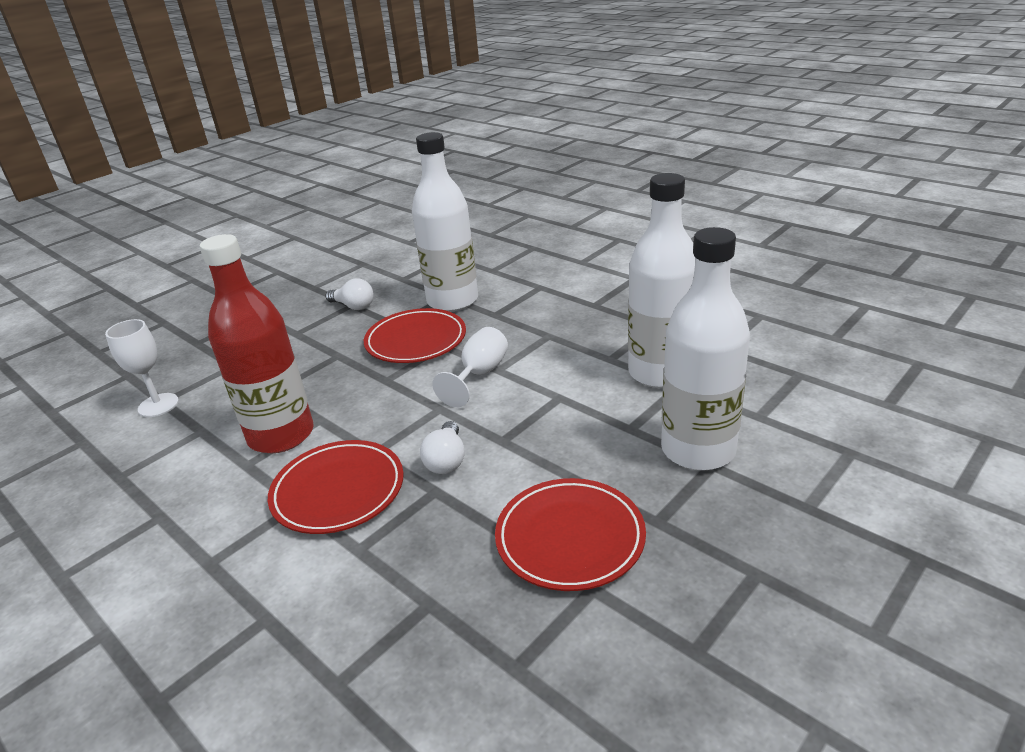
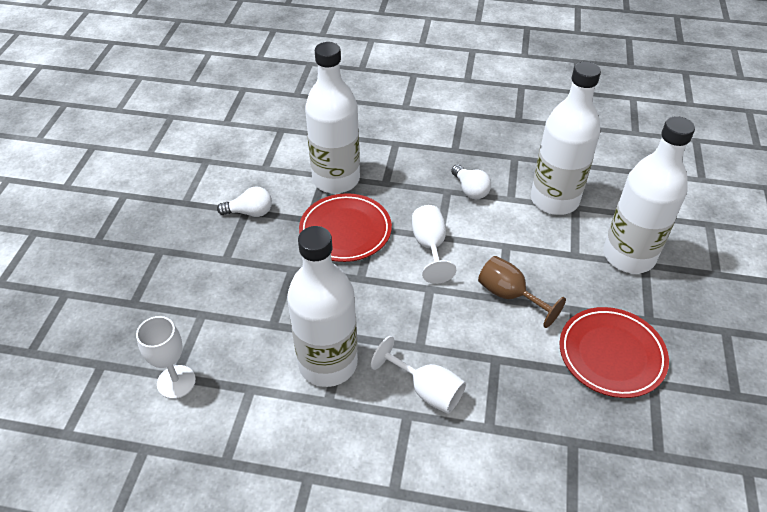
camera: 35 degrees left, 15 degrees up
(281, 435) = (328, 363): red bottle -> white bottle
(338, 491) = (427, 390): red plate -> white goblet
(446, 460) = (479, 331): white light bulb -> white light bulb (470, 190)
(514, 441) = (509, 295): none -> brown goblet

